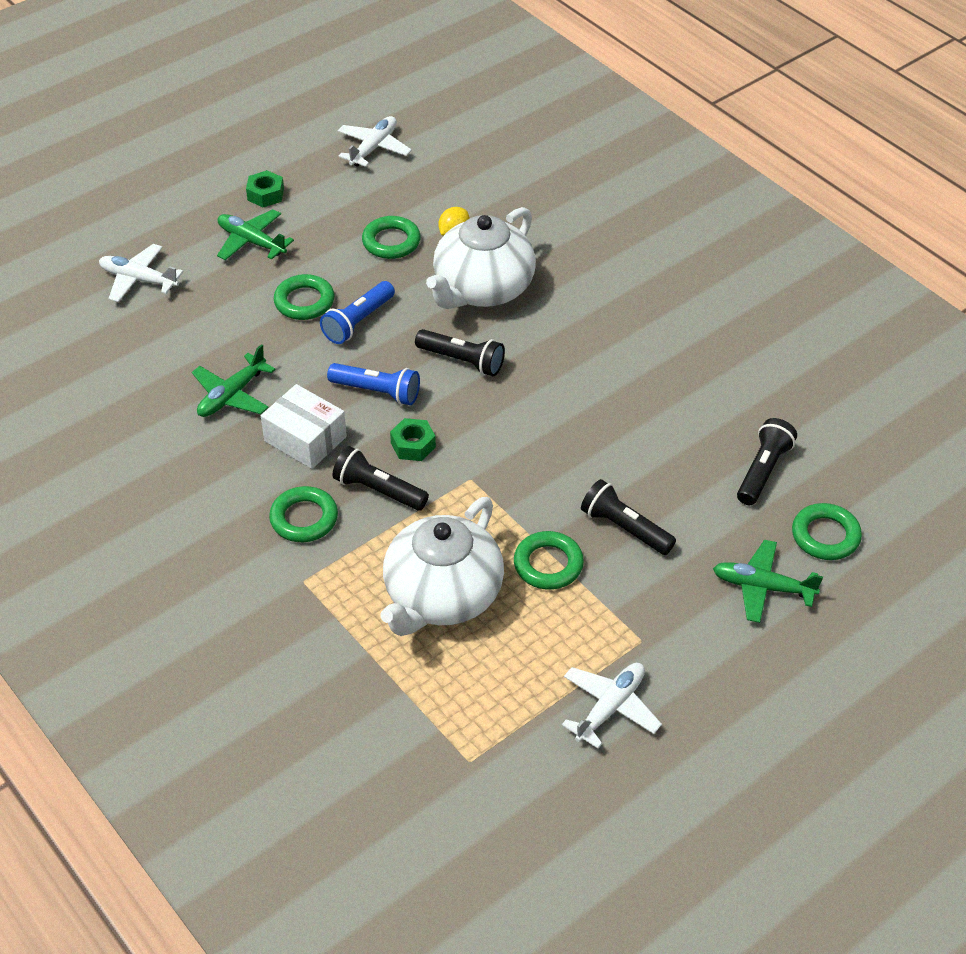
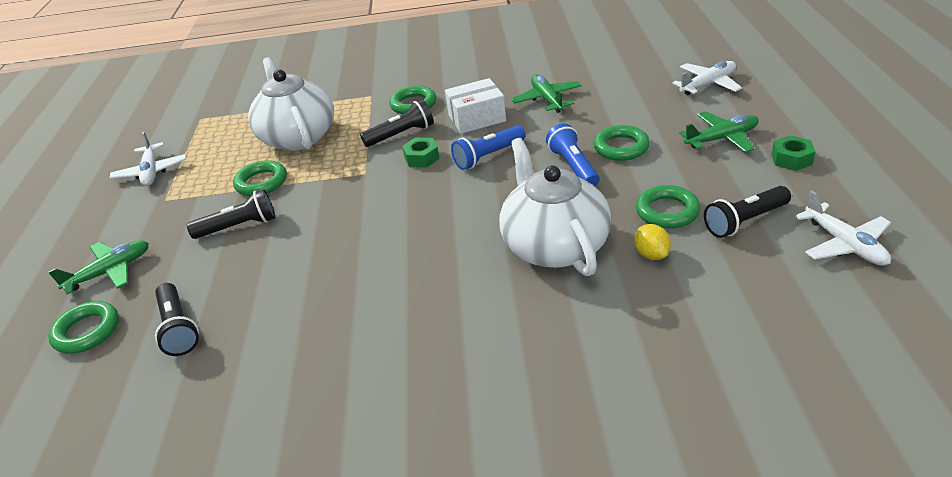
camera: 130 degrees right, 10 degrees down
(462, 361) = (478, 205): black flashlight -> black flashlight (745, 221)

